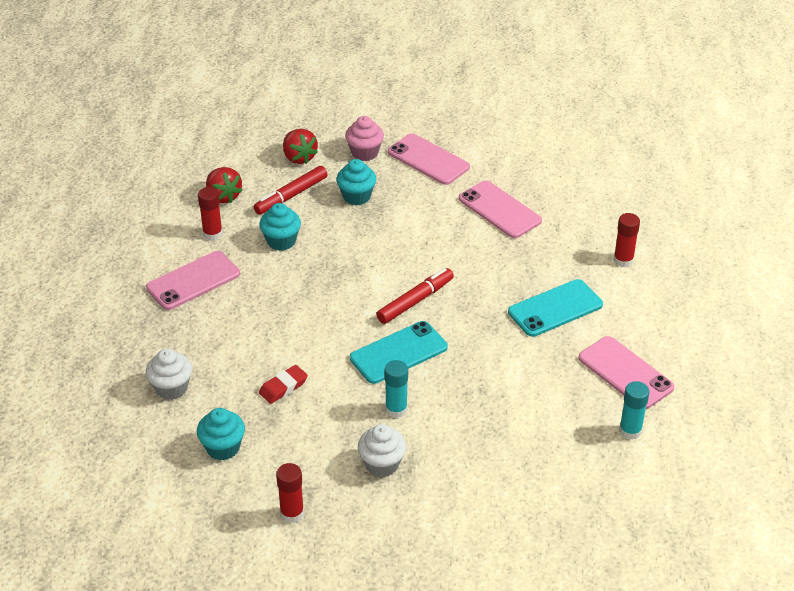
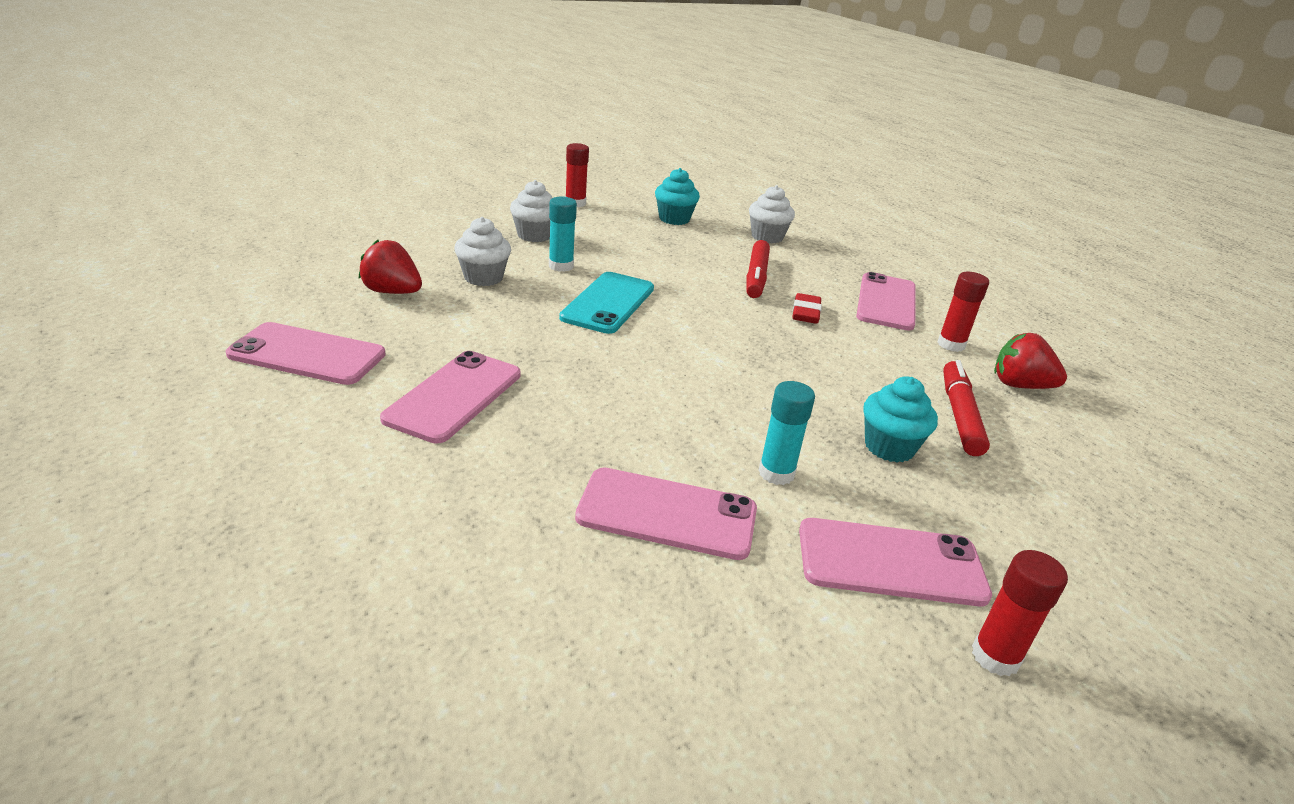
camera: 140 degrees right, 10 degrees down
(281, 241) = (877, 361): turquoise cupcake -> none
(283, 387) = (682, 257): red eraser -> red eraser (805, 313)
(299, 157) = (1050, 474): red strawberry -> red strawberry (392, 292)
(364, 153) = (993, 526): pink cupcake -> none
(415, 301) = (646, 350): red marker -> red marker (756, 277)
(468, 415) = (483, 278): none -> white cupcake
(555, 308) = (454, 396): turquoise phone -> pink phone
(623, 260) = (375, 506): red glue stick -> red glue stick (995, 657)
(630, 431) = (280, 306): turquoise glue stick -> turquoise glue stick (776, 473)

